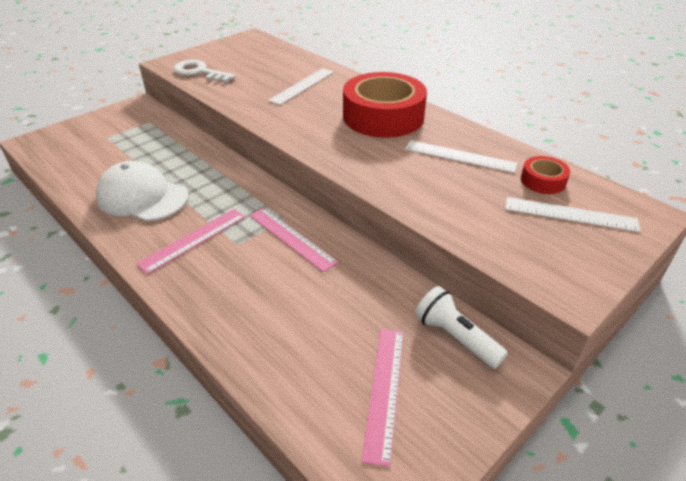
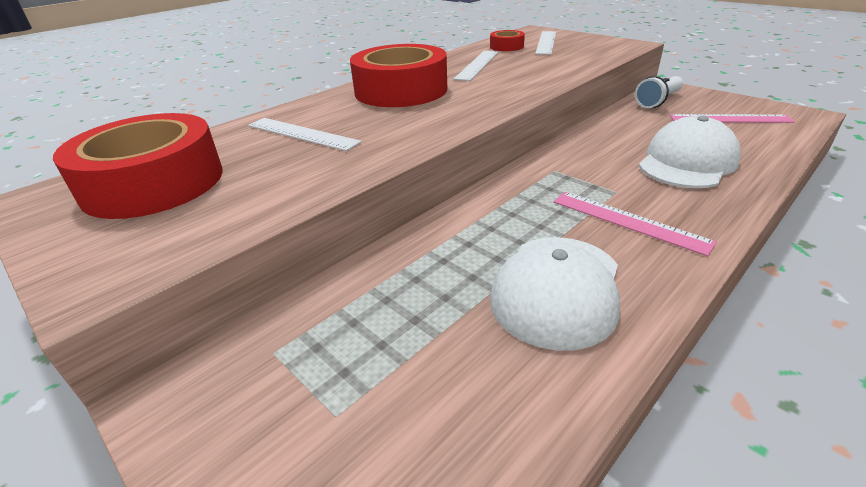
camera: 90 degrees left, 5 degrees down
(200, 72) = (190, 229): white key -> none
(252, 57) = (153, 183): none -> red tape
(274, 303) = (687, 162): none -> white cap
(291, 238) = (587, 163): pink ruler -> none

